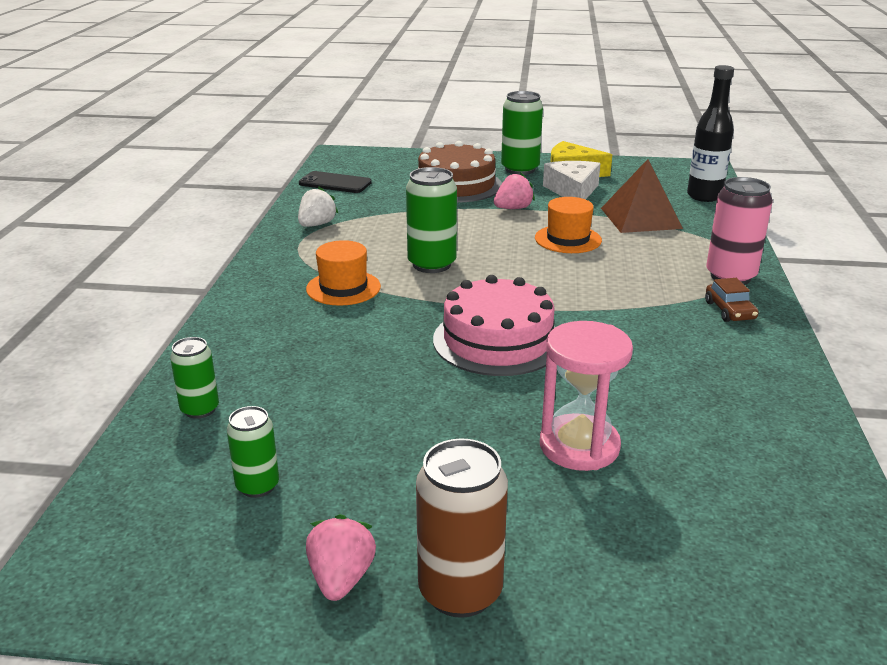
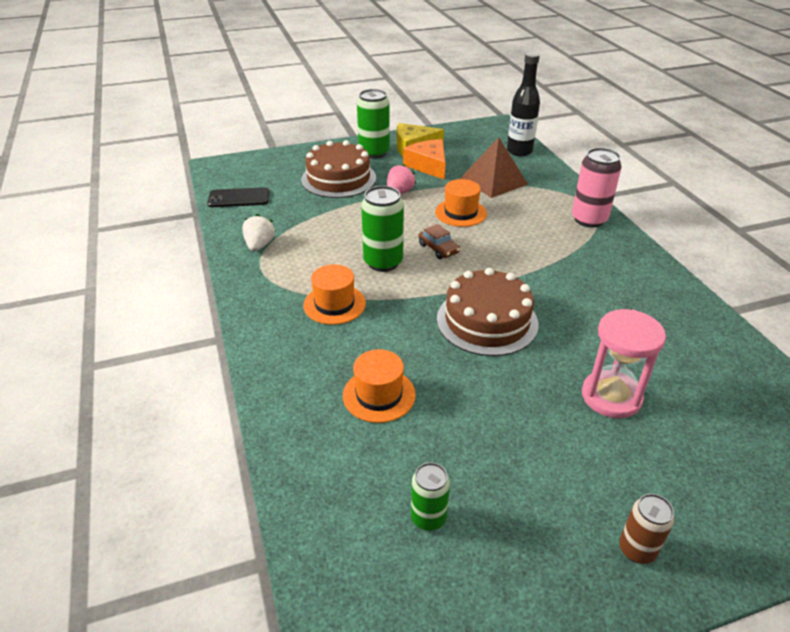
camera: 25 degrees left, 10 degrees up
(200, 409) = (321, 462): green can -> none
(312, 372) = (379, 395): none -> orange hat
(341, 578) = (555, 574): pink strawberry -> none
(460, 591) = (637, 549): brown can -> brown can, size x0.60
(497, 340) = (487, 321): pink cake -> brown cake
(573, 191) = (428, 166): white cheese -> orange cheese
(729, 310) = (610, 249): brown car -> brown car (438, 249)

